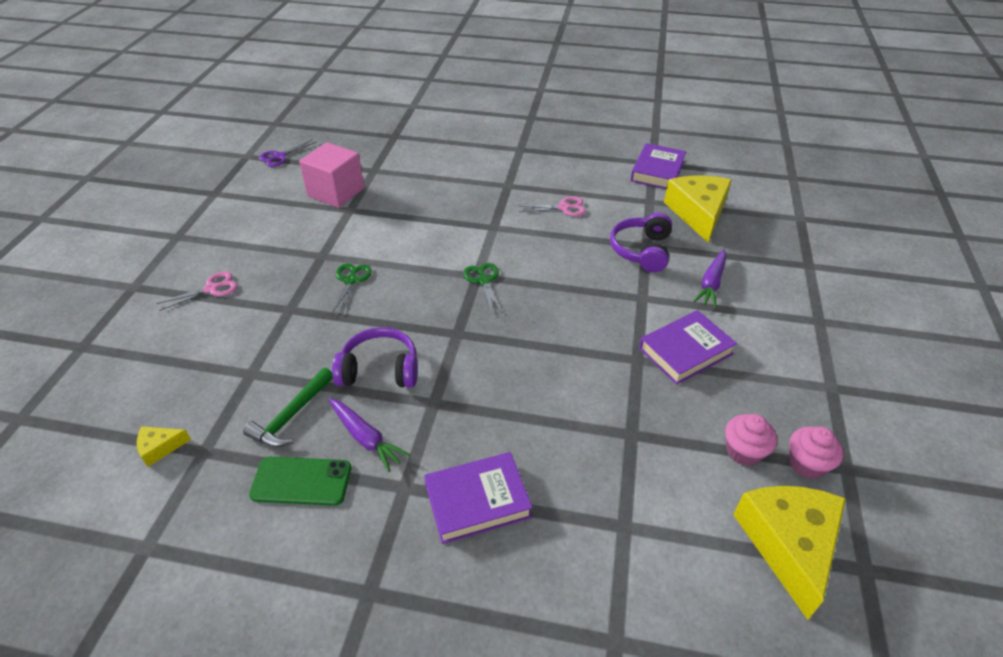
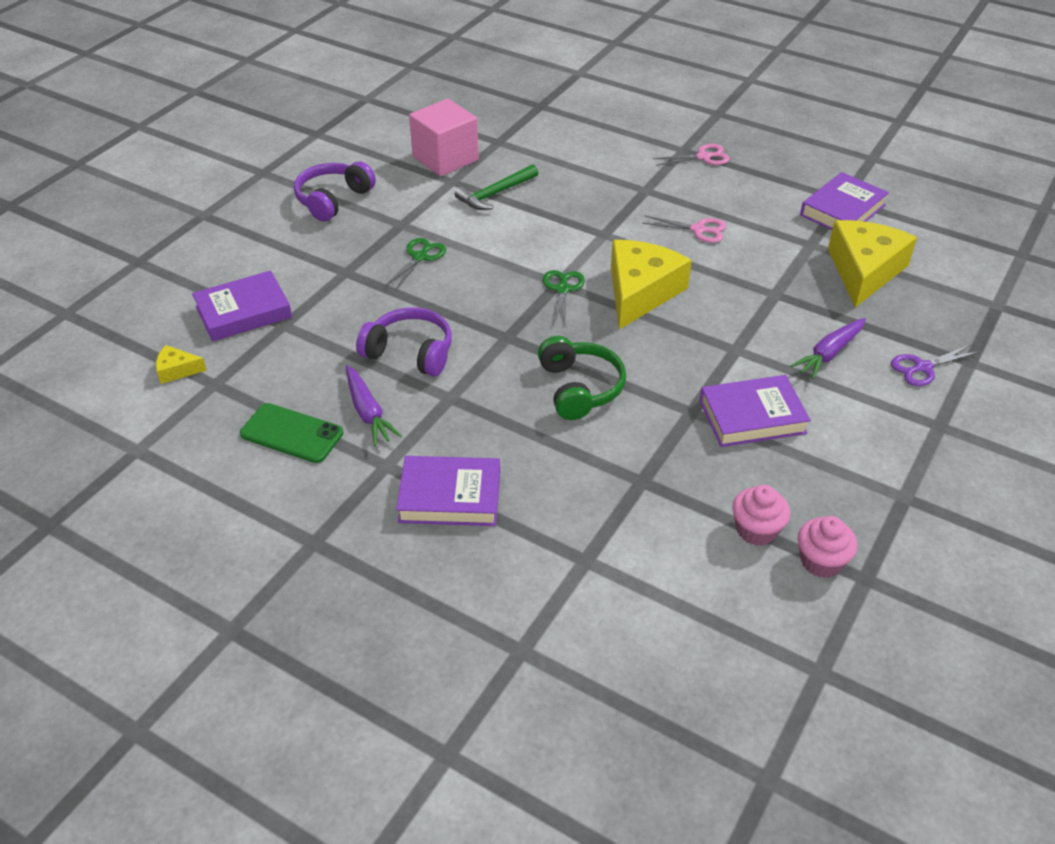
camera: 20 degrees right, 0 degrees up
(207, 371) = (243, 312): none -> purple book
(211, 289) = (276, 234): pink scissors -> pink scissors (703, 157)
(280, 156) = (401, 106): purple scissors -> purple scissors (923, 367)
(291, 416) = (306, 373): green hammer -> green hammer (495, 194)
(539, 363) = (579, 388): none -> green headphones
(642, 250) = (766, 298): purple headphones -> purple headphones (333, 199)
(788, 544) = (749, 626): yellow cheese -> yellow cheese (640, 292)

